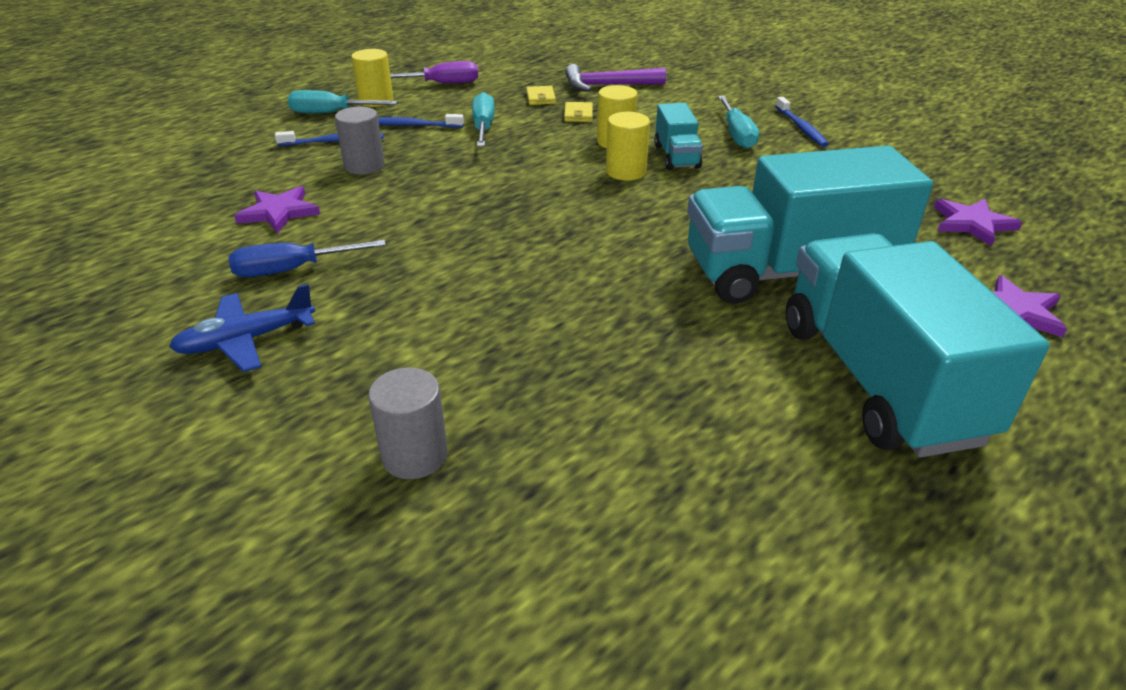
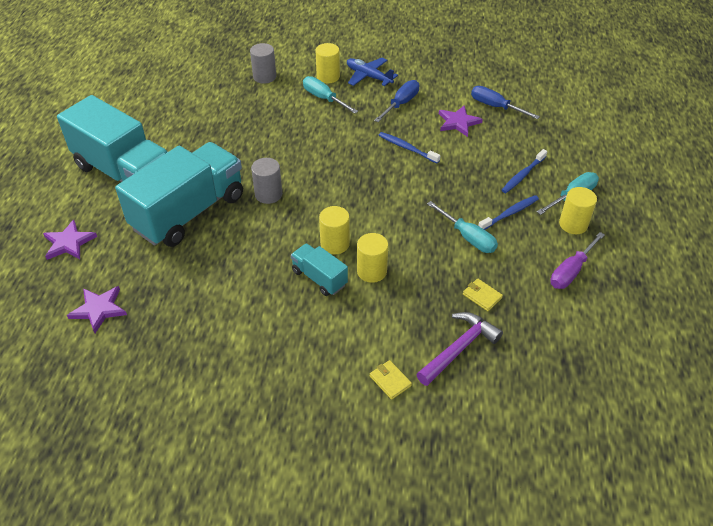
camera: 140 degrees right, 10 degrees up
(198, 207) = (495, 106): none -> blue screwdriver
(246, 341) = (368, 76): blue plane -> blue plane turned 75 degrees counterclockwise
(305, 380) = (328, 77): none -> yellow cylinder
(364, 166) = (475, 168): grey cylinder -> grey cylinder (268, 194)
(578, 115) = (430, 290): yellow wallet -> yellow wallet (390, 381)
(737, 135) = (300, 331): turquoise screwdriver -> turquoise screwdriver (323, 98)
(801, 128) = (260, 373): blue toothbrush -> blue toothbrush (407, 148)

